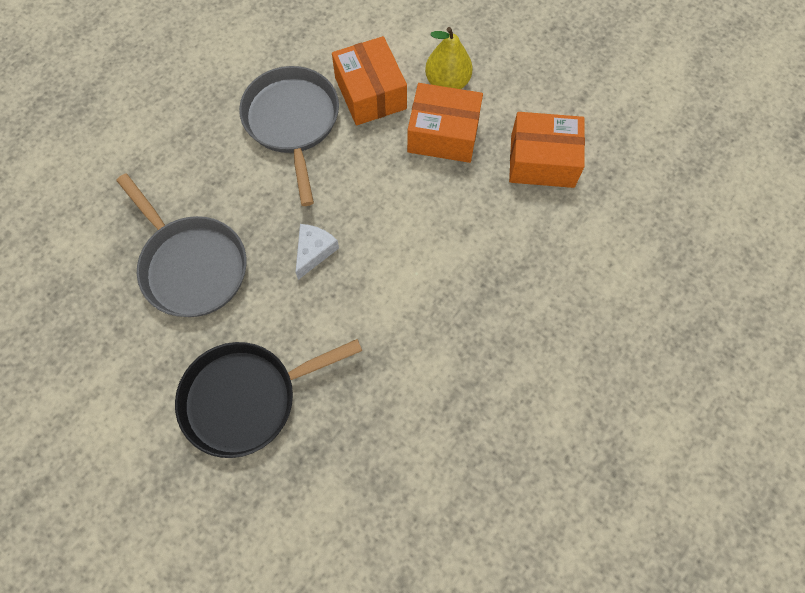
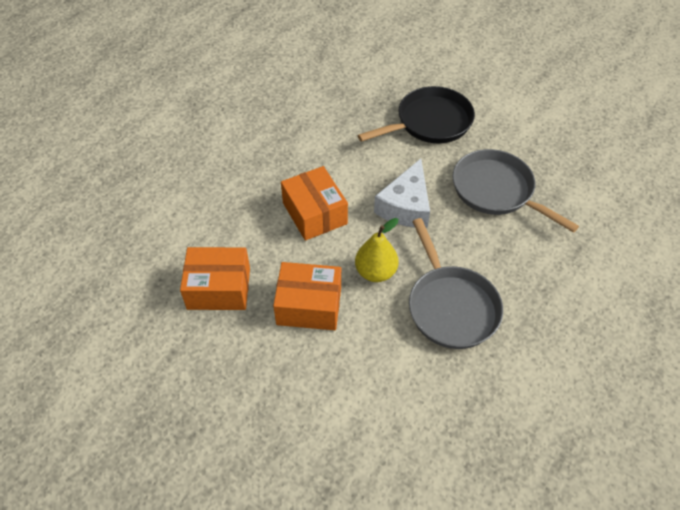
camera: 175 degrees right, 15 degrees down
(314, 251) = (406, 206): white cheese -> white cheese, size x1.70
(370, 93) = (383, 341): orange box -> orange box (314, 213)
(447, 82) = (307, 358): yellow pear -> yellow pear (375, 272)

